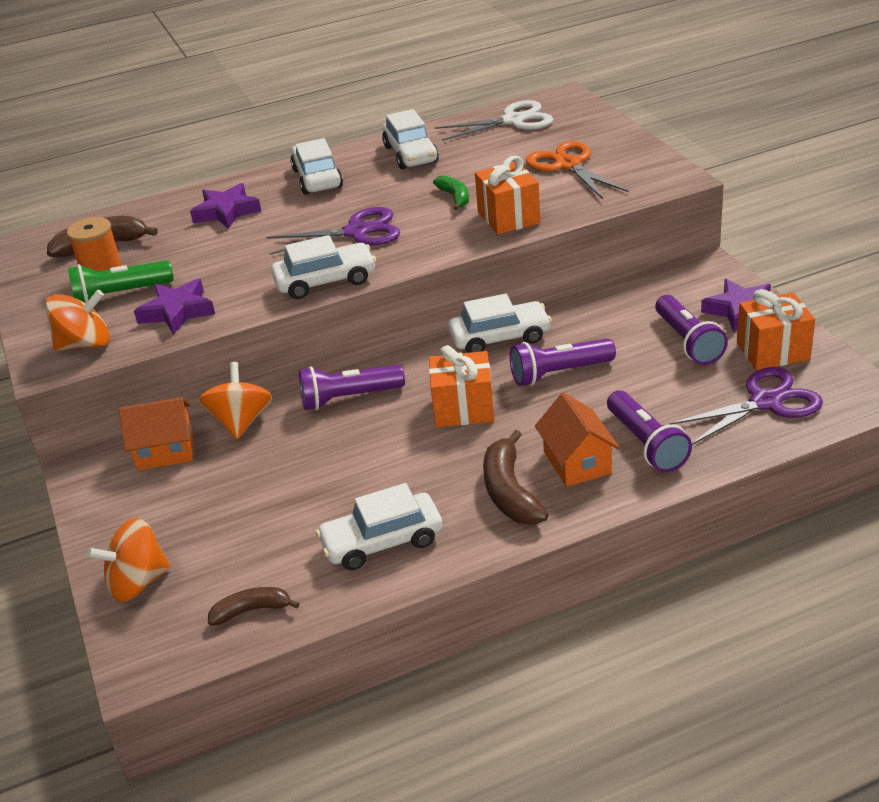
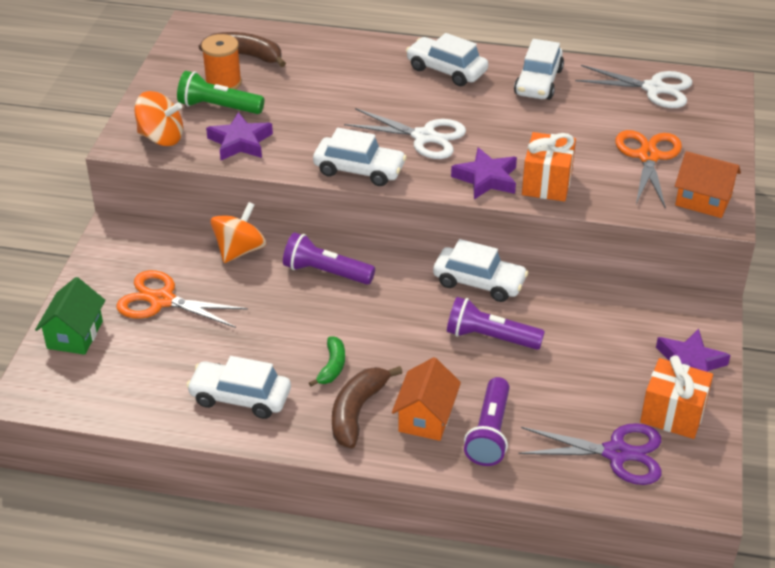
camera: 30 degrees right, 5 degrees up
(138, 582) = (75, 335): orange spinning top -> green house
(165, 451) = (173, 246): orange house -> orange house (703, 200)
(204, 503) = (162, 300): none -> orange scissors
(226, 212) = (353, 69): purple star -> purple star (486, 179)
(251, 610) = (120, 396): brown banana -> none
(317, 178) = (446, 70): white car -> white car turned 75 degrees counterclockwise
(357, 232) = (424, 137): purple scissors -> white scissors
(455, 197) = (527, 142): green banana -> green banana (332, 366)
(463, 409) = (393, 327): orange gift -> none
(688, 342) = (616, 367): purple flashlight -> none

